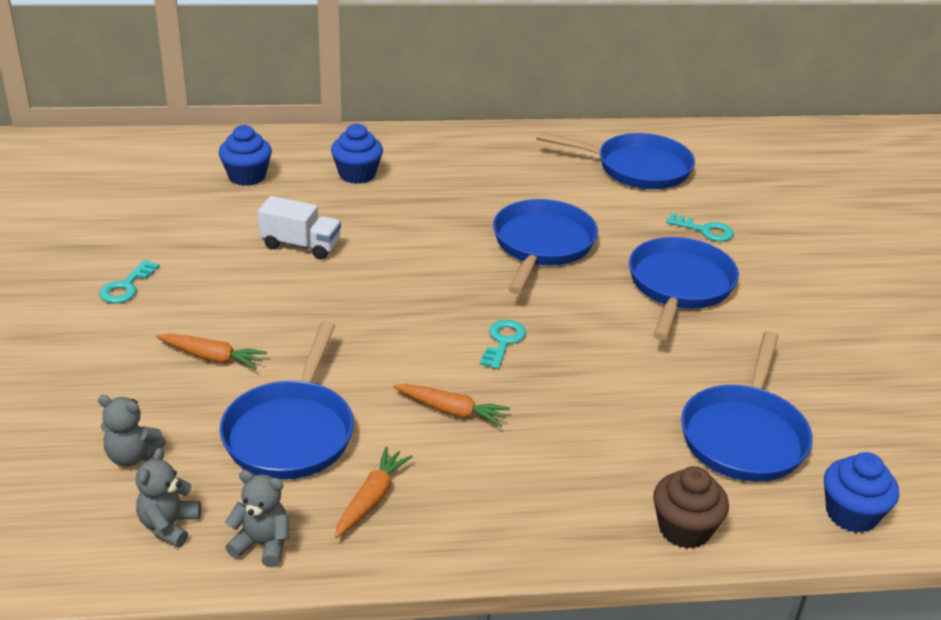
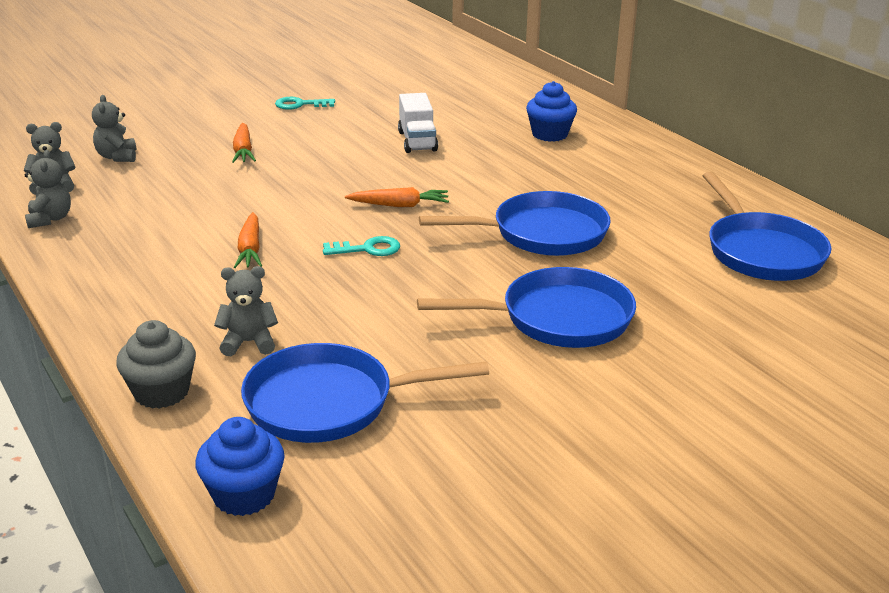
camera: 65 degrees right, 5 degrees down
(247, 176) = (489, 100): blue cupcake -> none
(291, 432) = (178, 197): blue pan -> none
(371, 499) = (120, 244): orange carrot -> orange carrot (399, 205)
(628, 456) = (249, 342): none -> grey teddy bear
(684, 529) = (161, 392): brown cupcake -> grey cupcake
(705, 230) = (690, 314): turquoise key -> none

